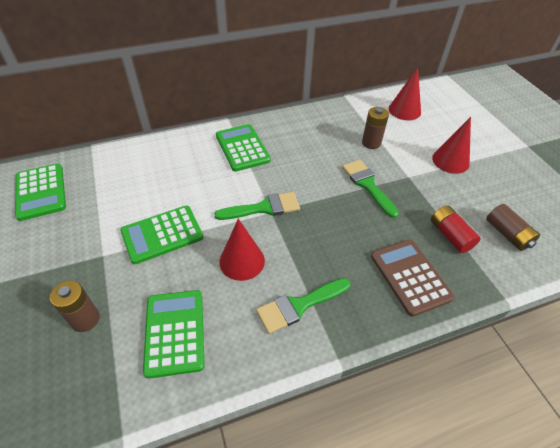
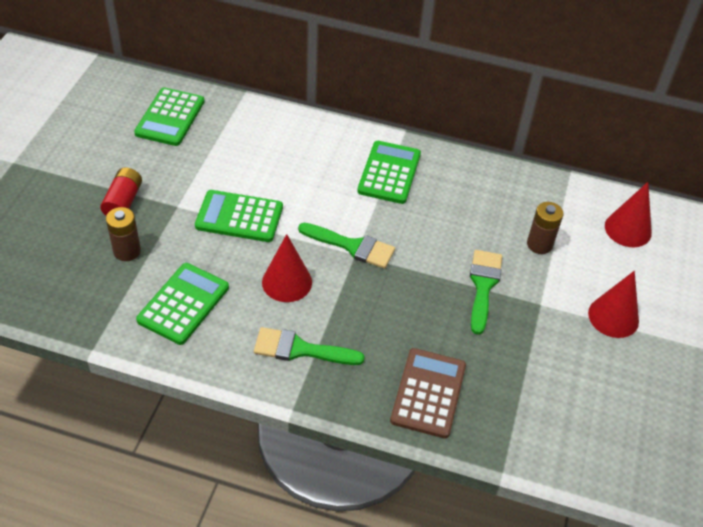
camera: 35 degrees right, 0 degrees up
(450, 235) = (515, 386): red battery -> red battery (123, 201)
(507, 234) = (582, 425): brown battery -> none

